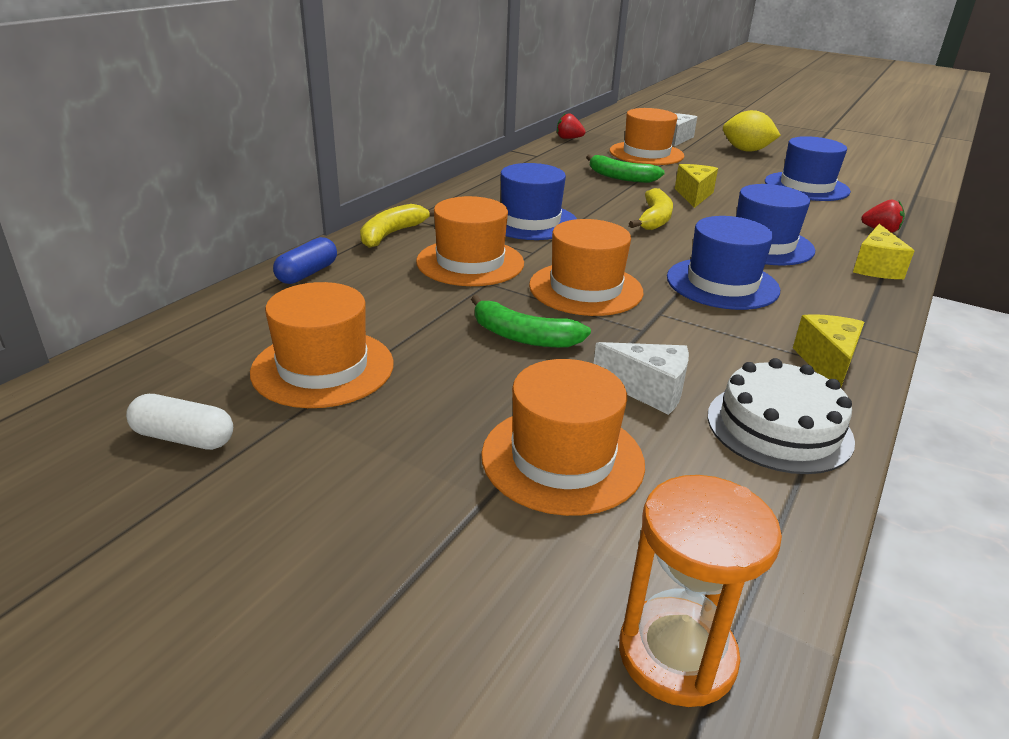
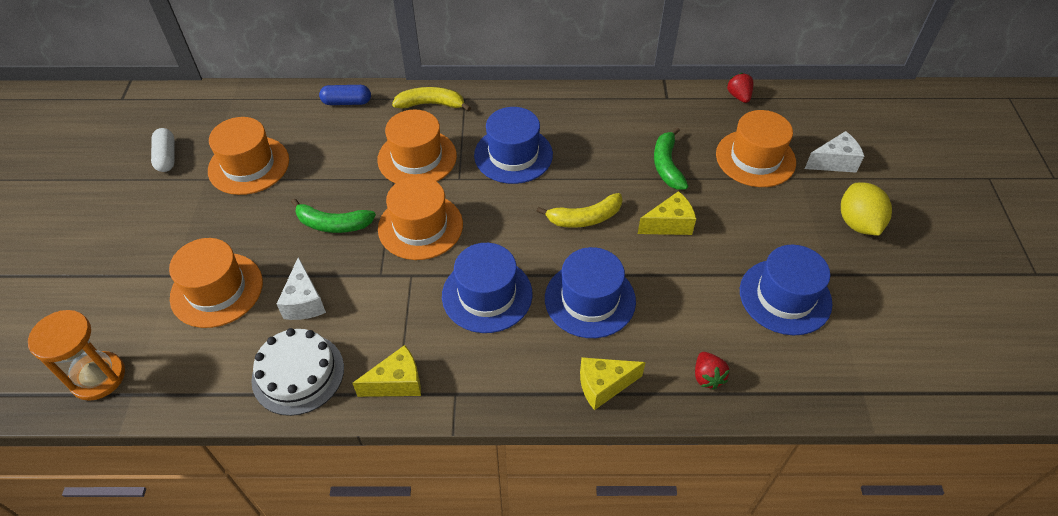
camera: 60 degrees right, 20 degrees up
(523, 337) = (333, 224): green banana -> green banana turned 75 degrees counterclockwise

